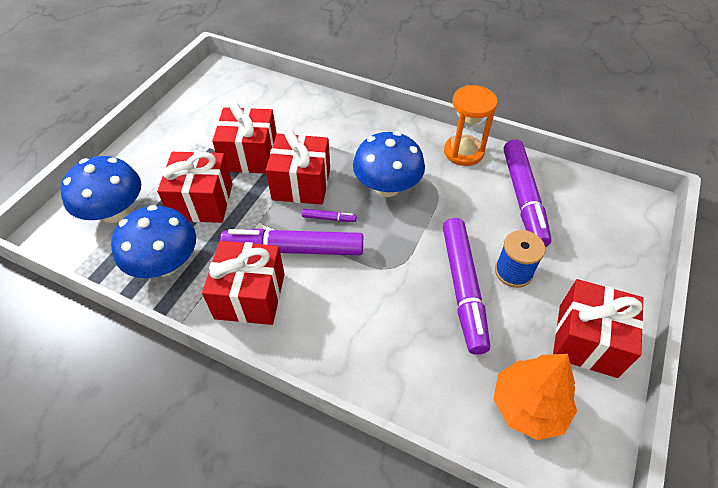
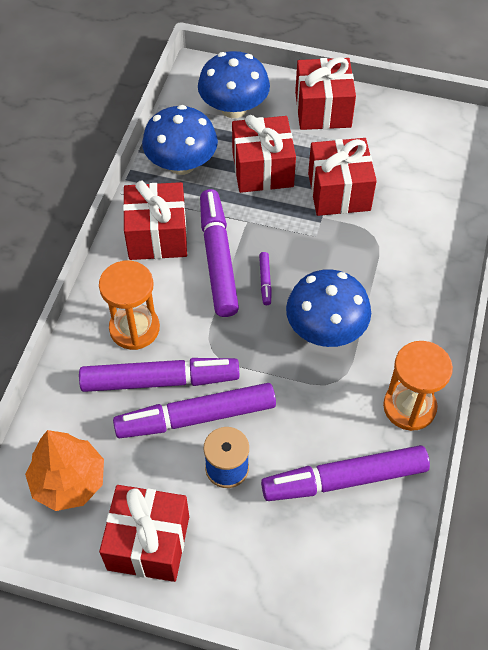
camera: 80 degrees right, 5 degrees up
(301, 184) = (309, 247): red gift -> red gift (323, 109)
(358, 328) = (134, 328): none -> orange hourglass
(421, 312) = (160, 380): none -> purple marker

